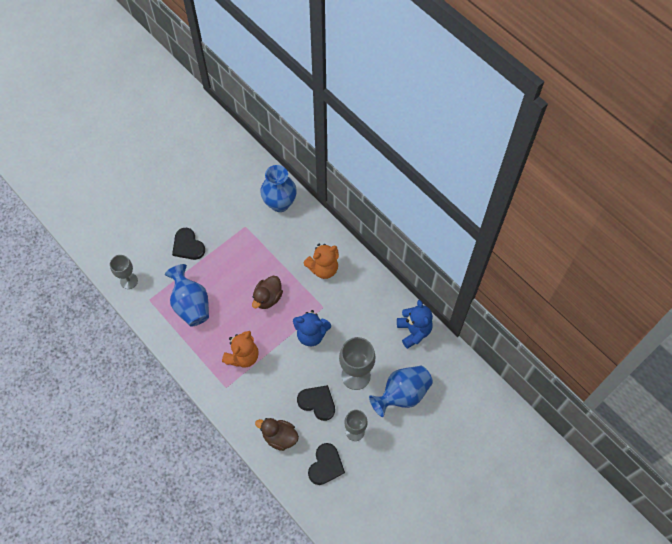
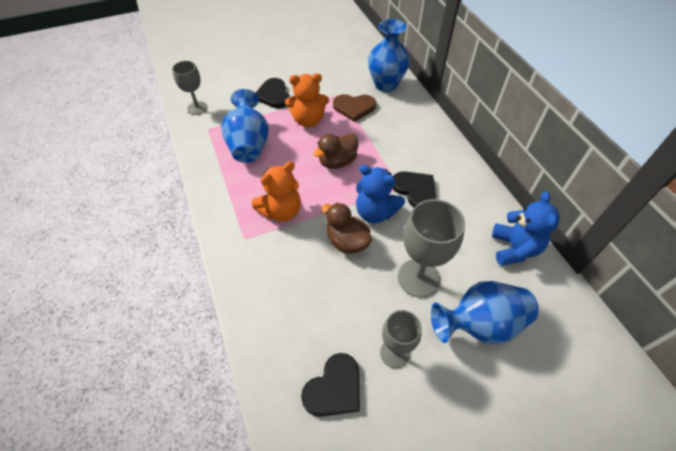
camera: 20 degrees right, 10 degrees down
(261, 238) = (354, 107): none -> brown heart
(279, 437) = (284, 323): brown duck -> brown duck (347, 241)
(317, 402) = (354, 295): black heart -> black heart (415, 190)
(323, 268) = (414, 151): orange teddy bear -> orange teddy bear (308, 120)

